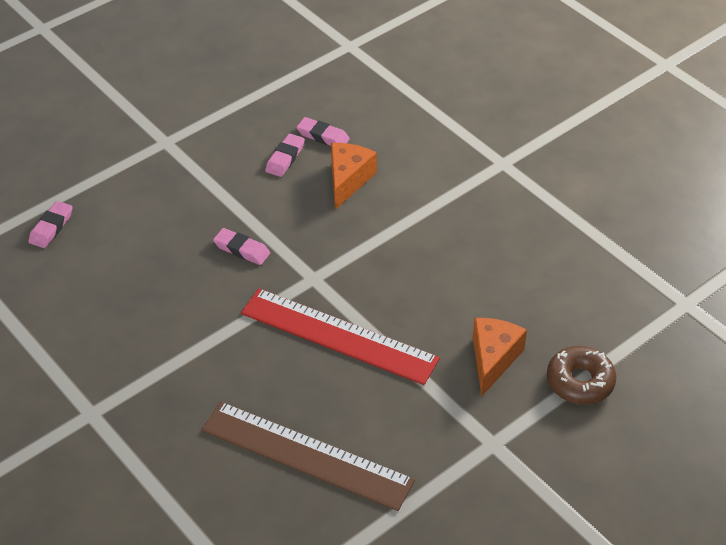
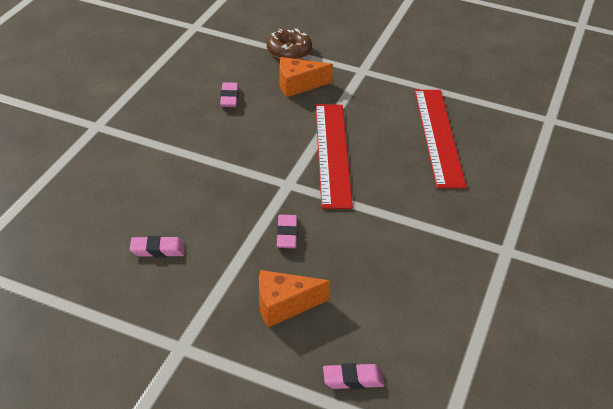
camera: 120 degrees left, 5 degrees down
(306, 455) = (438, 136): brown ruler -> red ruler
(323, 136) = (114, 236): pink eraser -> pink eraser (229, 97)
(348, 180) = (165, 201): orange cheese -> orange cheese (283, 305)

